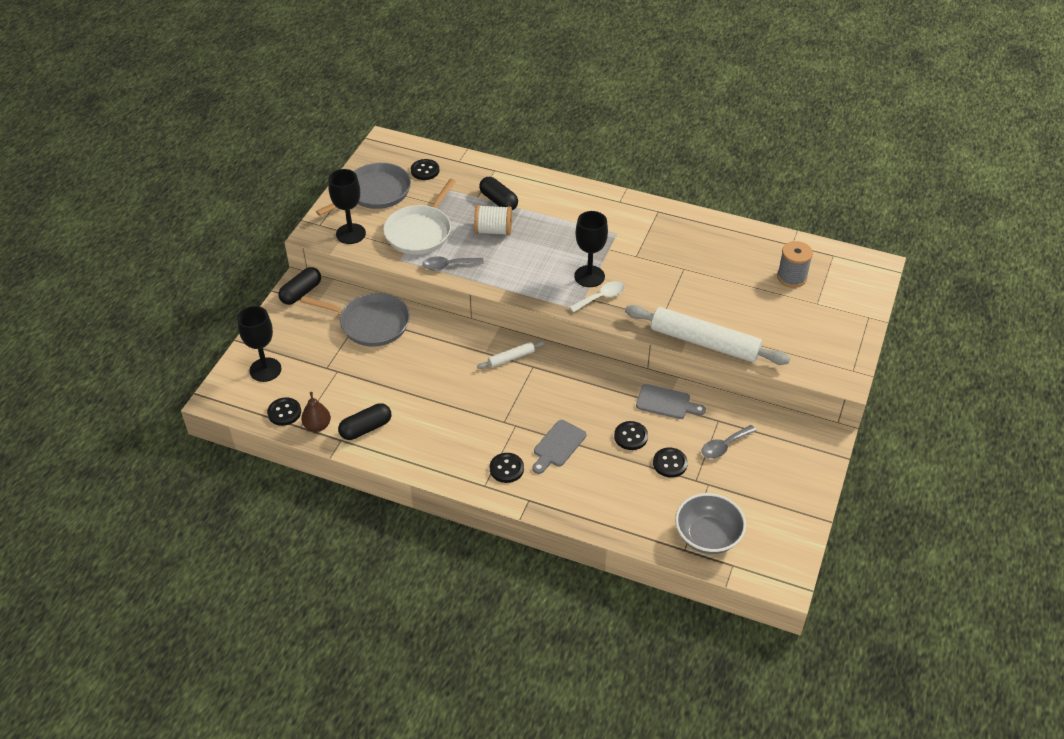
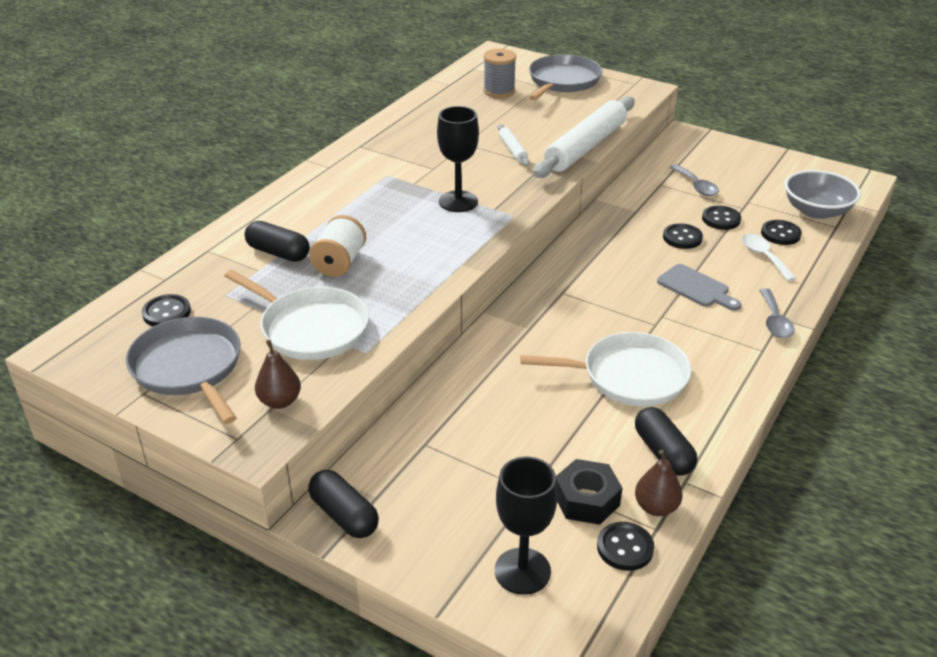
camera: 80 degrees left, 10 degrees down
(321, 393) = (586, 500): none -> black nut
(351, 234) = (280, 401): black goblet -> brown pear
(371, 323) = (444, 434): grey pan -> grey pan (562, 81)
(440, 408) = (629, 376): none -> white pan
(448, 265) = (397, 307): grey spoon -> grey spoon (774, 321)
(498, 201) = (278, 253): black capsule -> black capsule turned 60 degrees clockwise
(506, 469) = (734, 330): black button -> black button (780, 234)
(511, 358) = (544, 307): white rolling pin -> white rolling pin (513, 150)
(601, 297) = (498, 198): white spoon -> white spoon (764, 256)
(666, 403) = (633, 210): grey cutting board -> none

